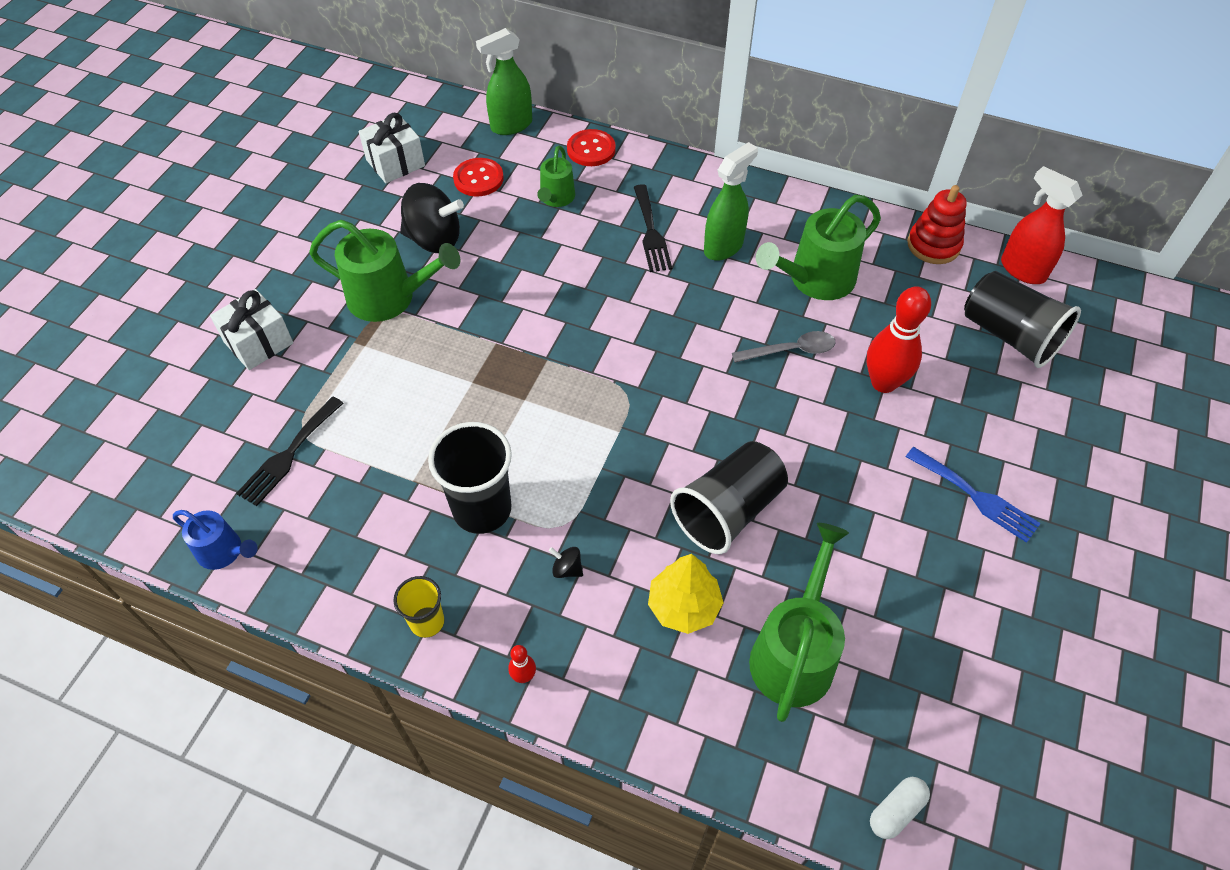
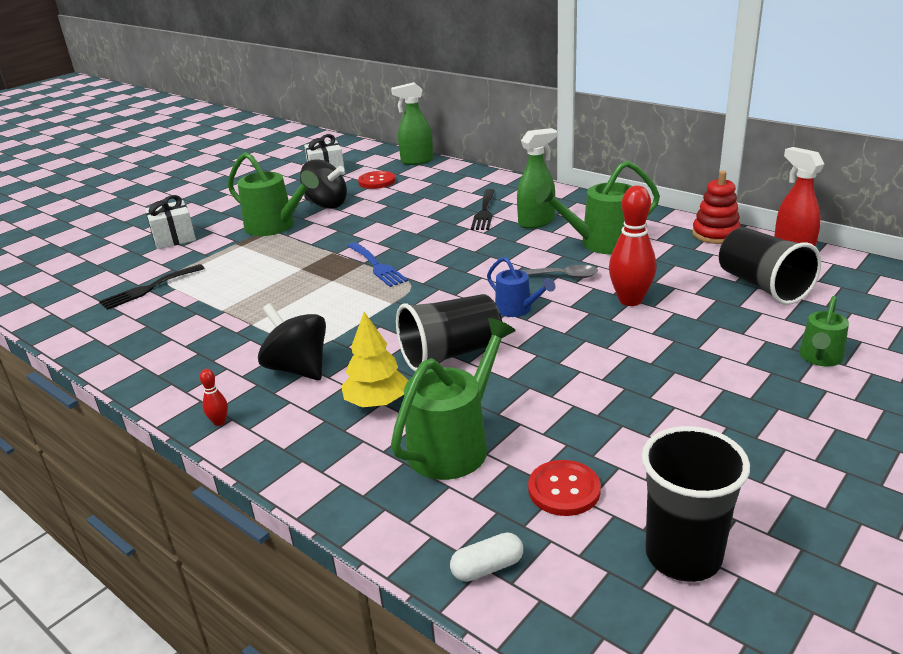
camera: 20 degrees right, 25 degrees down
(224, 552) = (67, 328): blue watering can -> blue watering can (517, 309)
(427, 622) = (172, 381): yellow cup -> none
(482, 509) = (259, 330): black cup -> black cup (683, 556)
(556, 198) = (425, 192): green watering can -> green watering can (820, 358)
(567, 569) = (298, 368): black spinning top -> black spinning top, size x2.42
(591, 149) = (466, 174): red button -> red button (564, 490)
(976, 496) = (682, 373): blue fork -> blue fork (377, 266)

